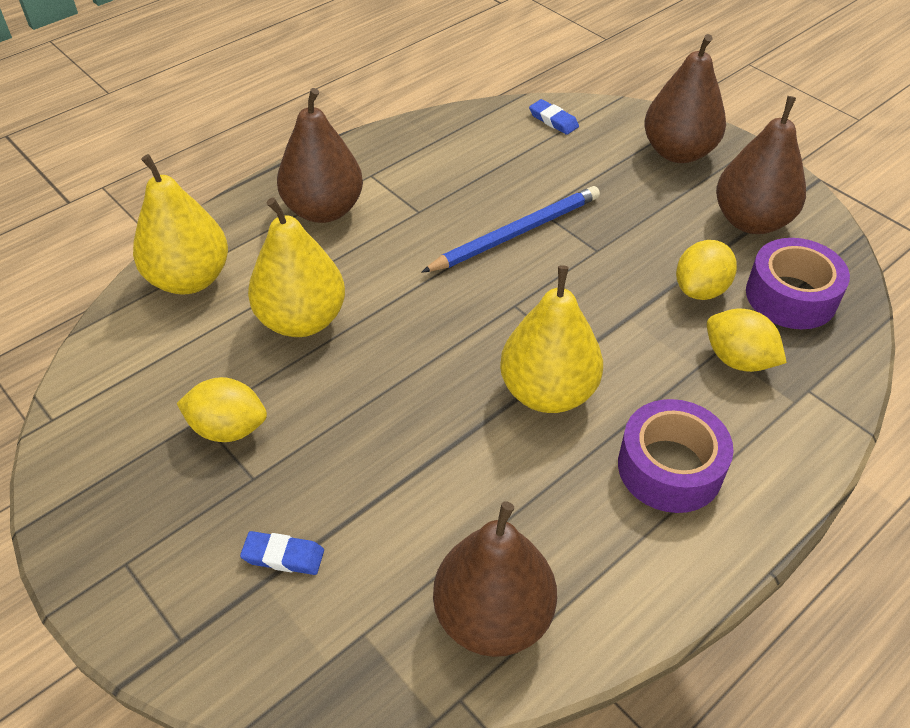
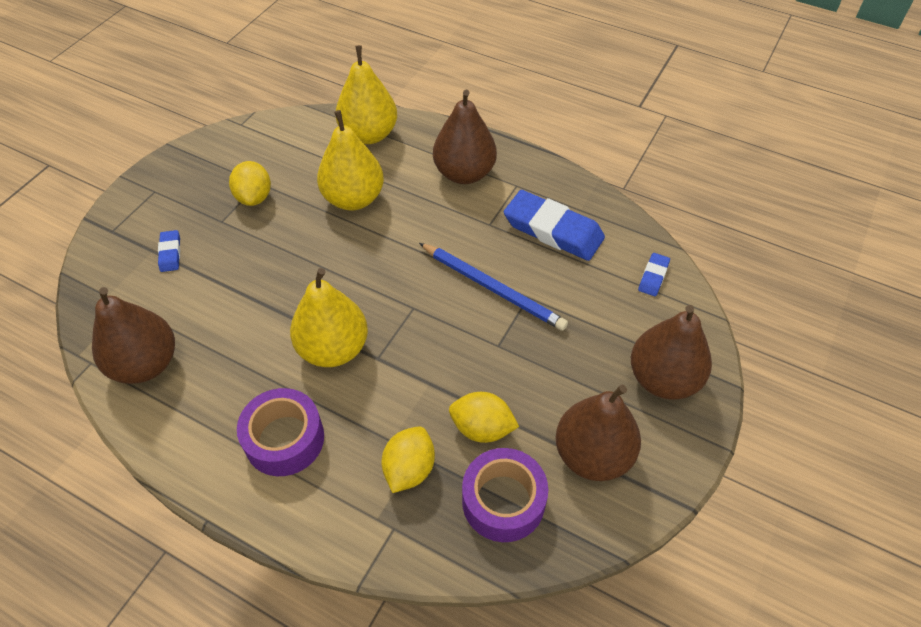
camera: 70 degrees right, 5 degrees up
(455, 167) = (553, 230): none -> blue eraser

